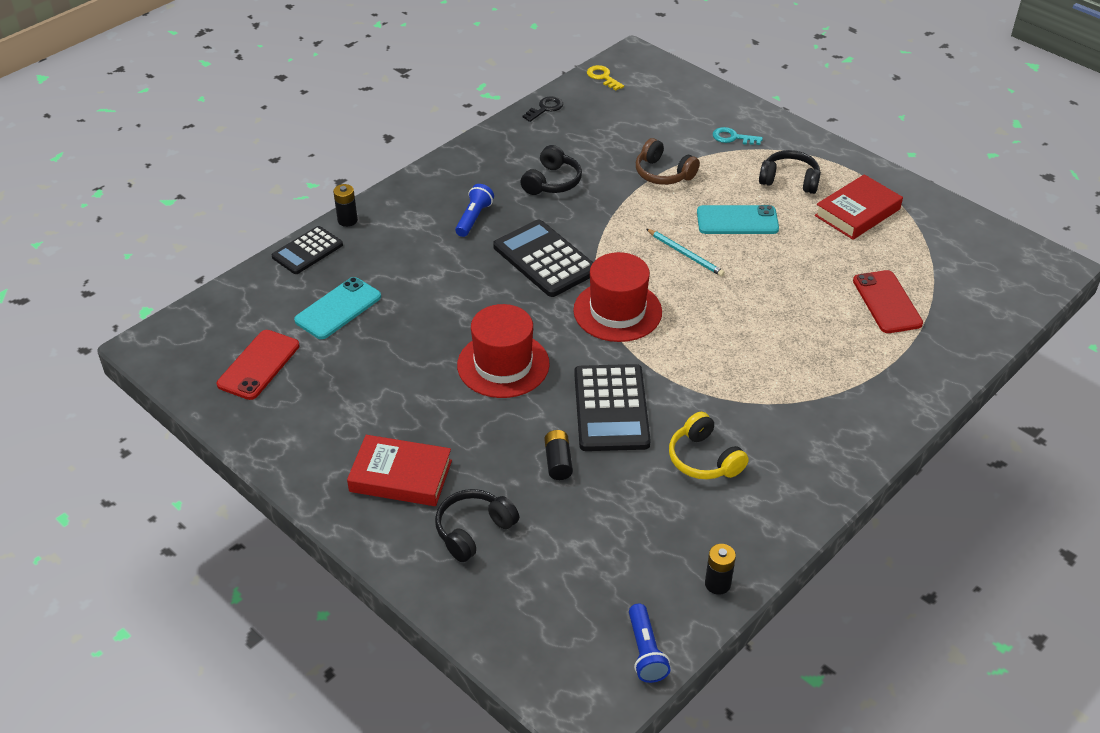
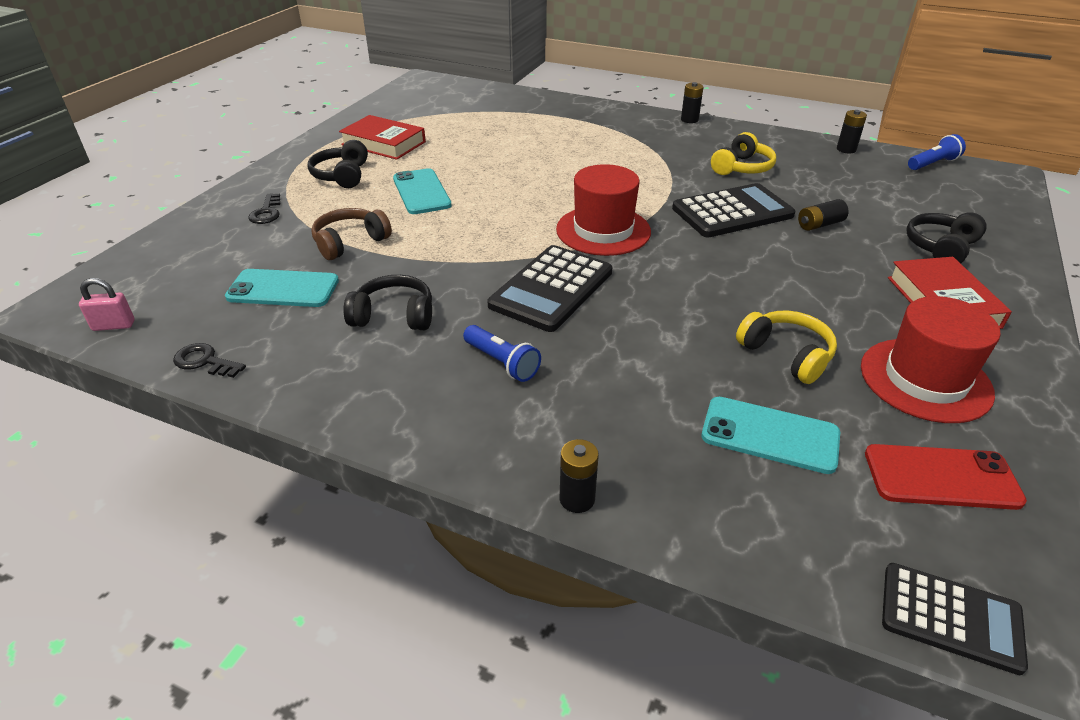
camera: 110 degrees left, 5 degrees down
(307, 251) = (681, 522): black calculator -> black calculator (950, 617)
(400, 350) = (786, 355): none -> yellow headphones
(474, 218) = (502, 363): blue flashlight -> blue flashlight turned 135 degrees counterclockwise
(474, 531) = (941, 248): black headphones -> black headphones turned 105 degrees clockwise
(503, 365) = (737, 278): red hat -> red hat (925, 380)
(603, 77) = (114, 325): yellow key -> pink padlock
(611, 139) = (283, 289): none -> turquoise phone
(663, 173) = (350, 242): brown headphones -> brown headphones turned 150 degrees counterclockwise
(685, 254) = (491, 210): turquoise pencil -> none
(733, 138) = (266, 212): turquoise key -> black key
(857, 469) = (689, 120): none -> black battery
(887, 302) = (501, 124): red phone -> none

